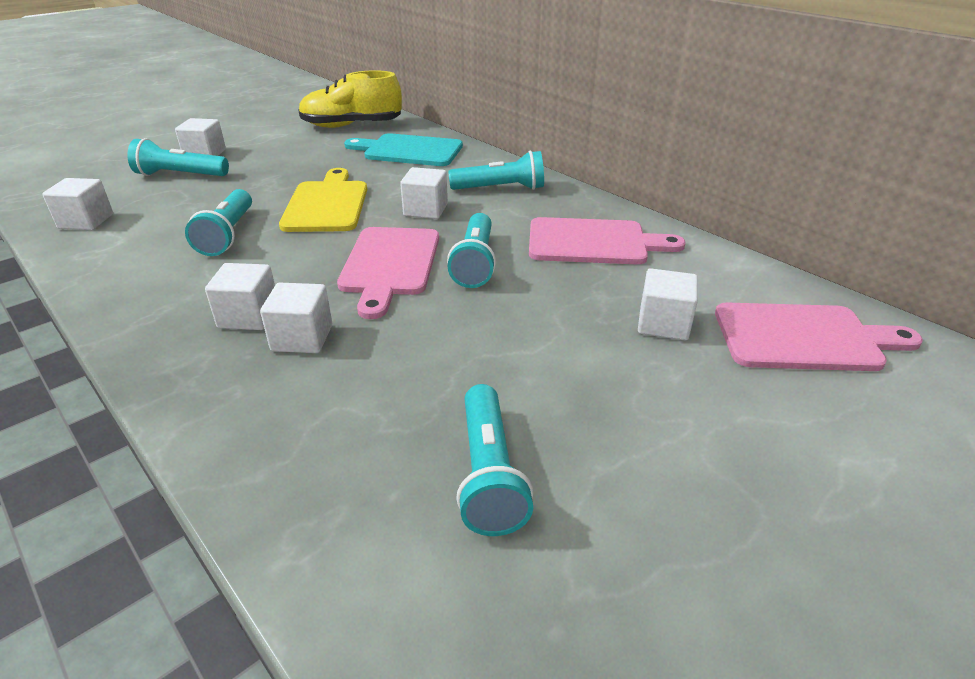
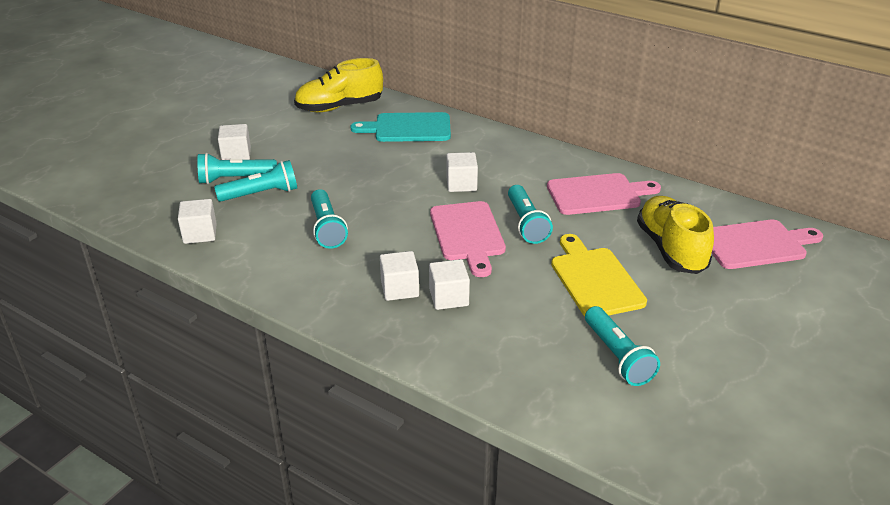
camera: 15 degrees left, 0 degrees up
(327, 204) = (381, 190): yellow cutting board -> yellow cutting board (595, 279)
(500, 189) = (505, 156): turquoise flashlight -> turquoise flashlight (261, 194)
(663, 324) = (671, 249): white cube -> yellow shoe

